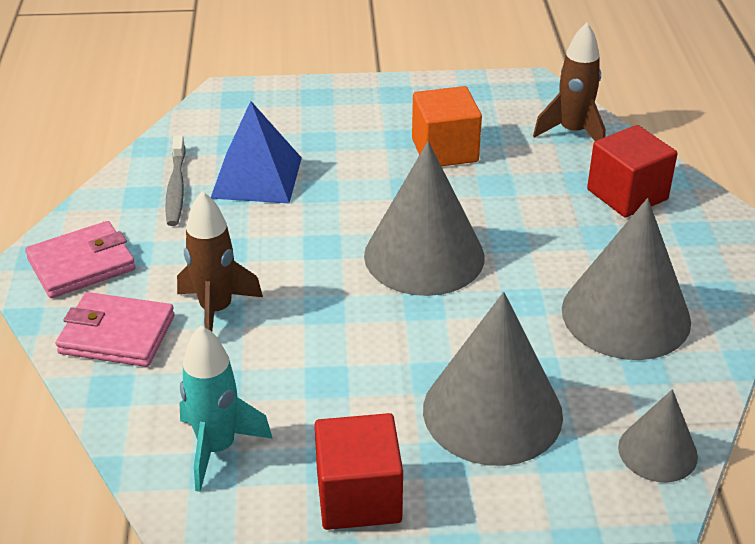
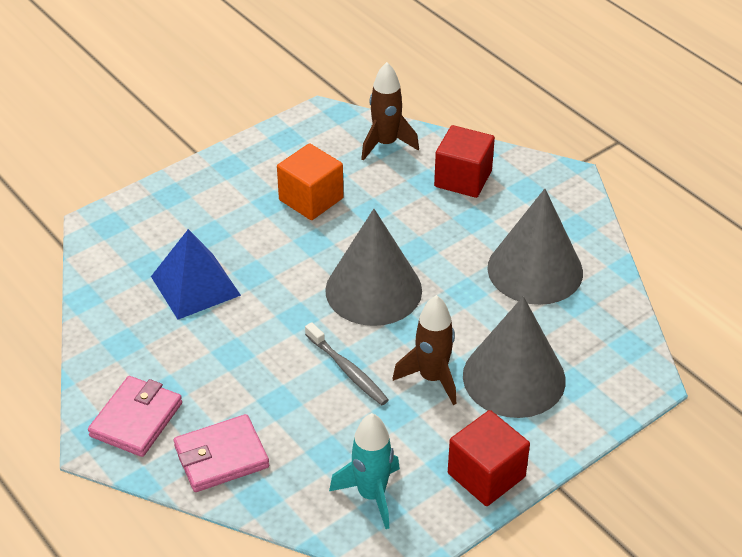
camera: 35 degrees left, 5 degrees up
(176, 188) = (142, 323): grey toothbrush -> grey toothbrush (347, 370)
(216, 310) = (273, 403): brown rocket -> brown rocket (432, 378)
(657, 451) = (625, 352): grey cone -> none

